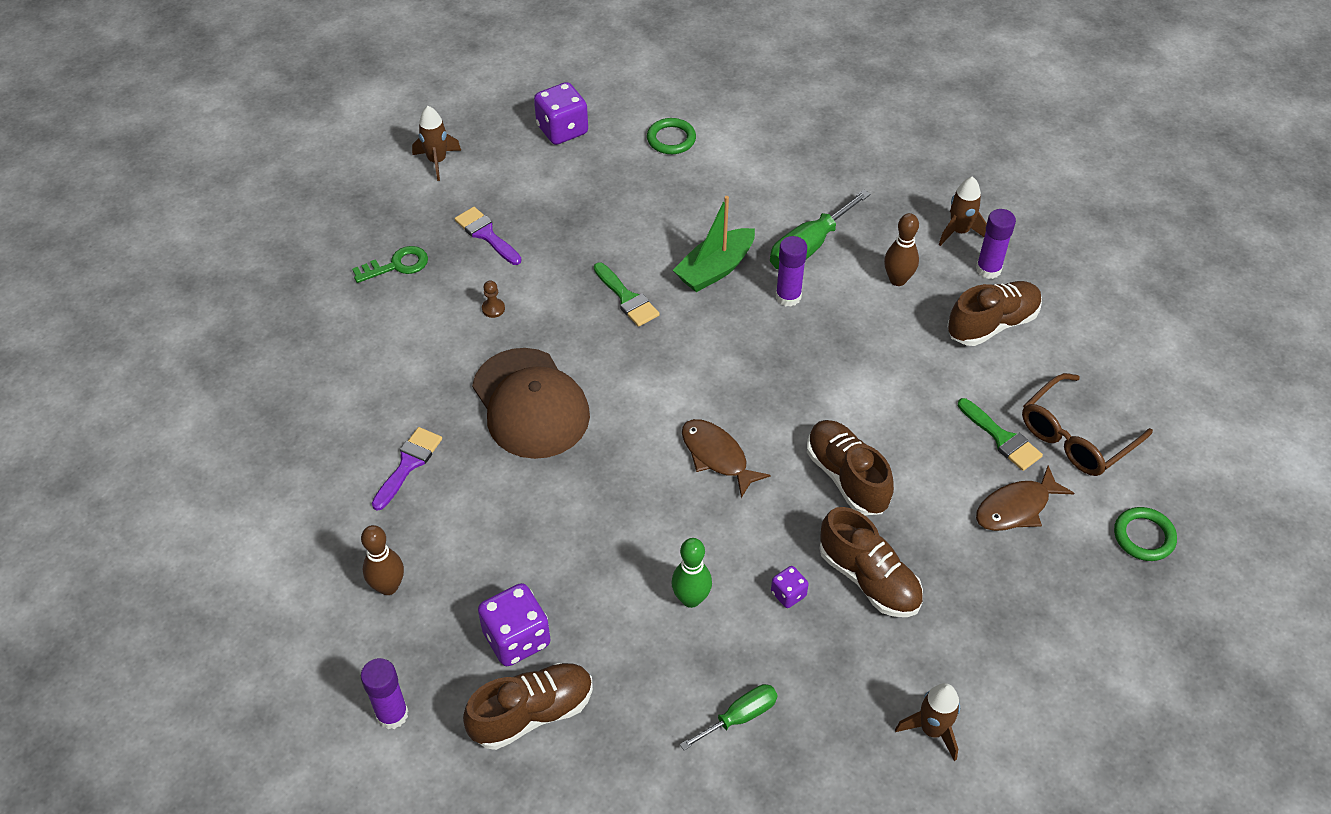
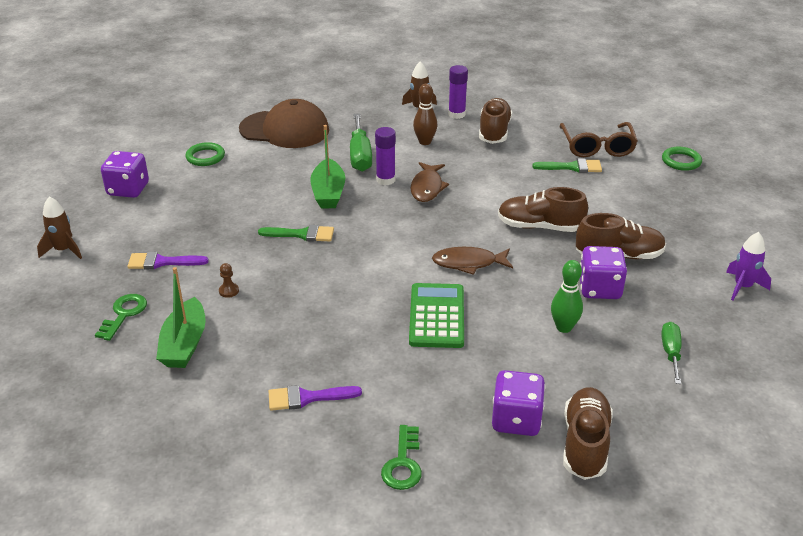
camera: 50 degrees left, 15 degrees down
(388, 586) = (403, 463): brown bowling pin -> green key
(392, 714) = (518, 519): purple glue stick -> none
(398, 333) = (184, 344): none -> green boat
(408, 464) = (307, 398): purple brush -> purple brush turned 75 degrees counterclockwise
(530, 404) = (330, 315): brown cap -> brown cap (284, 130)
(607, 484) = (437, 316): none -> green calculator
(788, 594) = (599, 289): purple dice -> purple dice, size x1.92
(932, 730) = (742, 287): brown rocket -> purple rocket
(1016, 508) = (622, 186): brown fish -> brown fish (427, 187)

